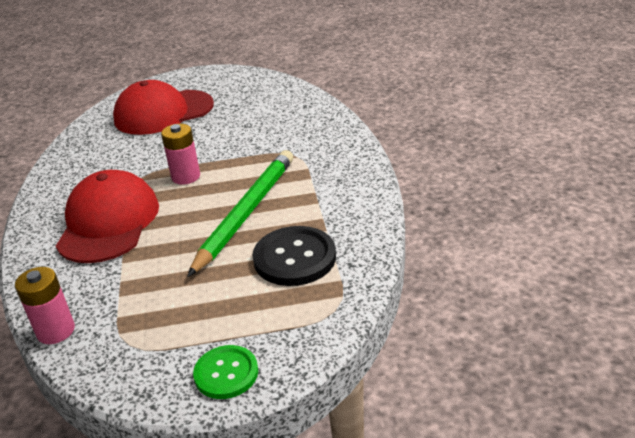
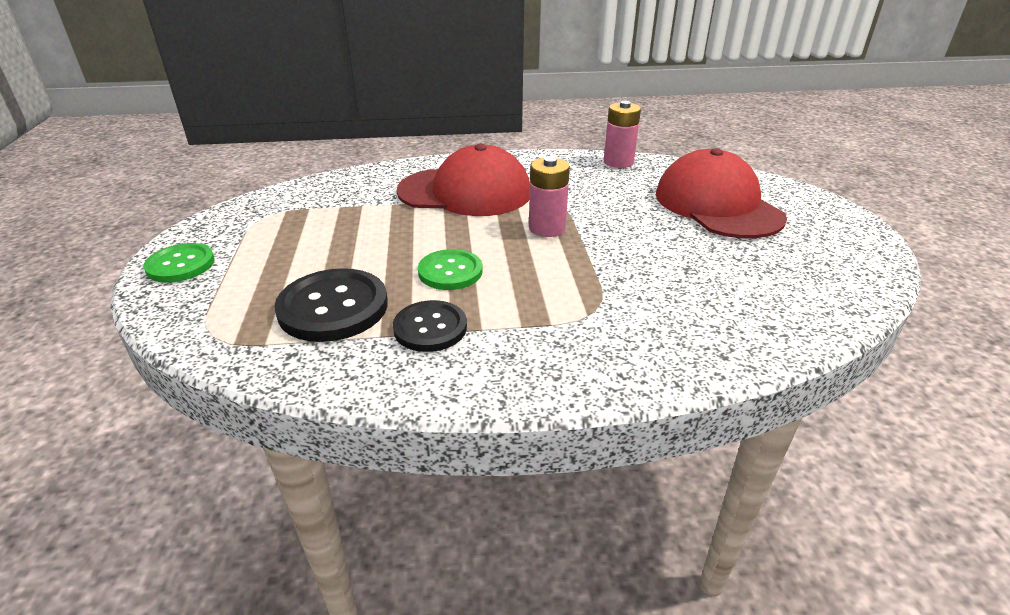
camera: 90 degrees right, 0 degrees up
(56, 331) = (311, 184): pink battery -> pink battery (618, 162)
(246, 212) = (450, 271): green pencil -> green button
(316, 211) = (430, 328): none -> black button

